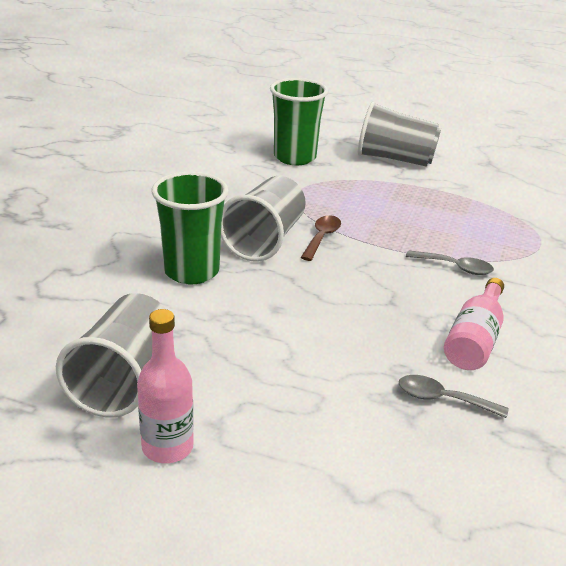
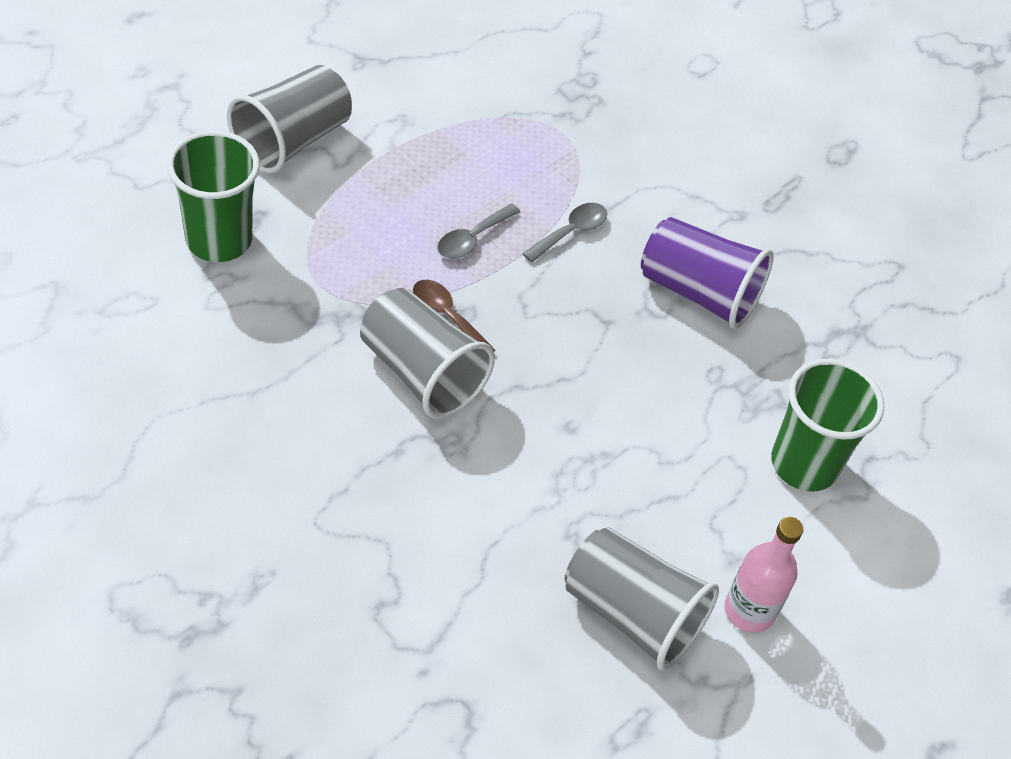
camera: 70 degrees left, 20 degrees up
(191, 271) = (454, 475): green cup -> green cup (804, 464)
(442, 399) = (770, 367): grey spoon -> grey spoon (472, 239)
(474, 340) = (698, 292): pink bottle -> purple cup

